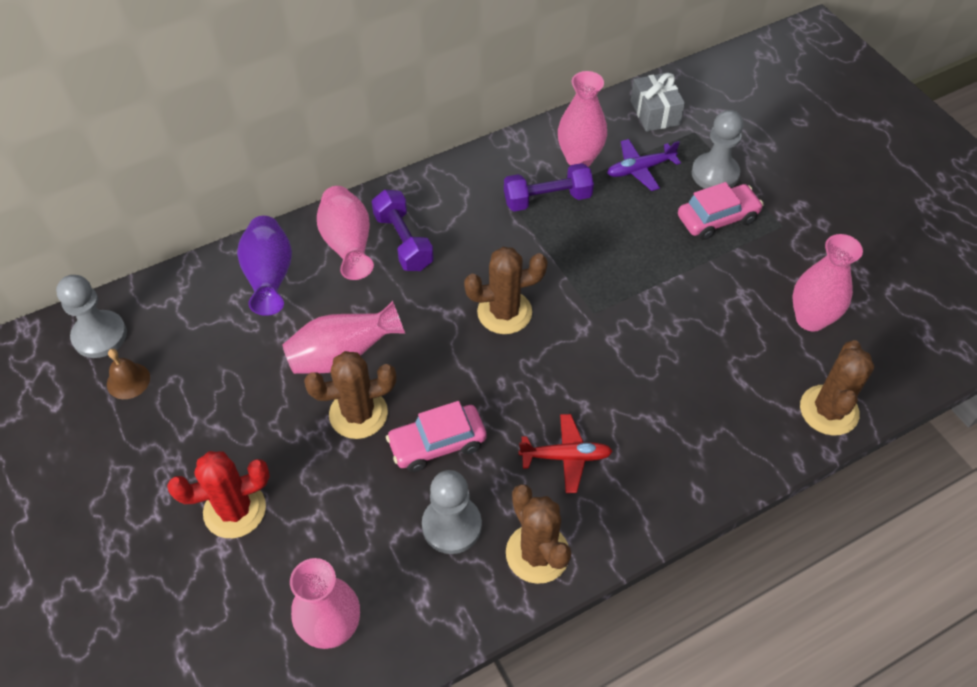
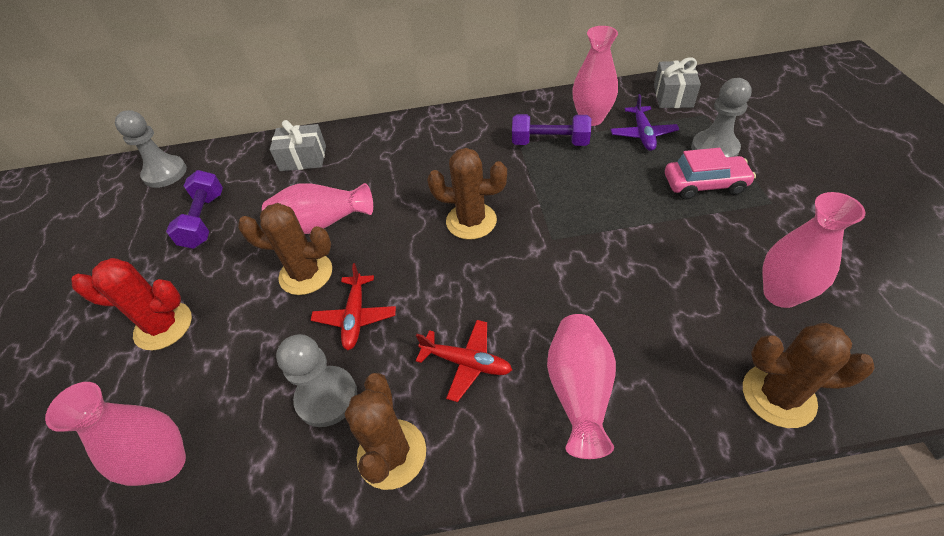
camera: 25 degrees right, 5 degrees down
(128, 381) = (161, 207): brown bell -> none
(270, 277) = (303, 158): purple vase -> grey gift
(348, 245) = (373, 147): pink vase -> pink vase (579, 391)
(403, 241) = (416, 152): purple dumbbell -> purple dumbbell (204, 220)
(437, 444) = (355, 317): pink car -> red plane
(640, 169) = (643, 134): purple plane -> purple plane turned 90 degrees counterclockwise
(829, 410) = (778, 395): brown cactus -> brown cactus turned 60 degrees clockwise

